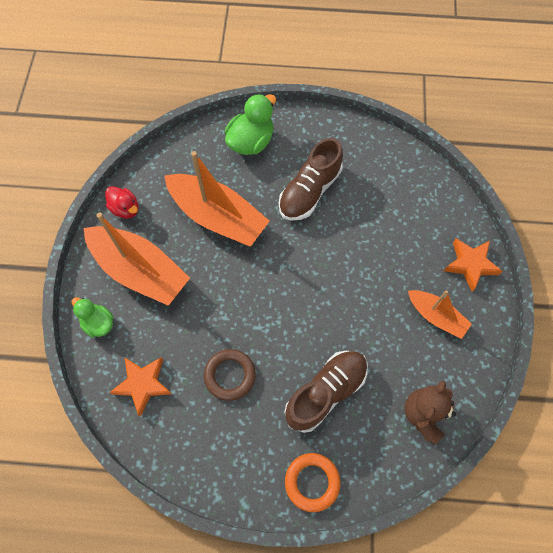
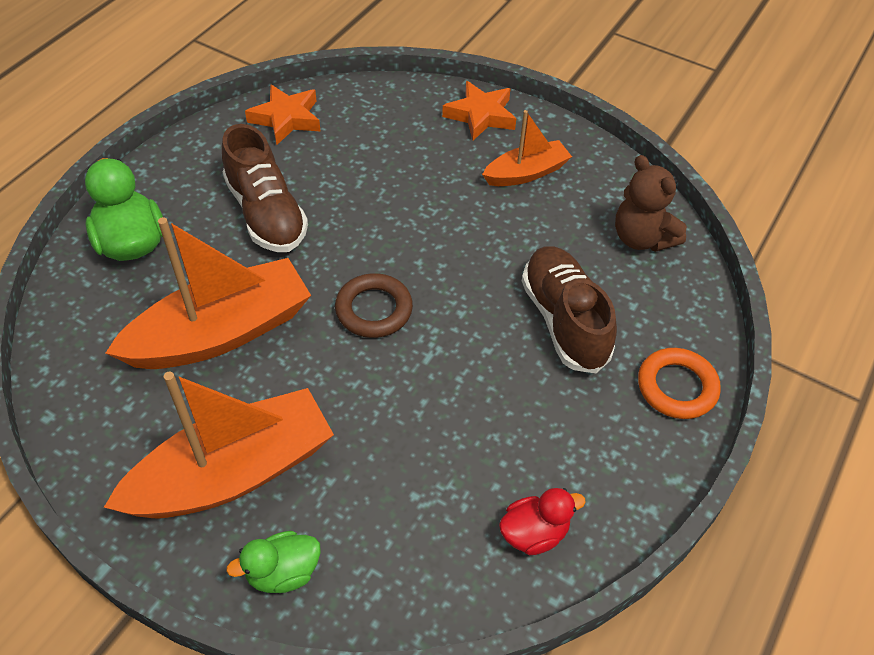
camera: 65 degrees left, 15 degrees down
(125, 209) = (104, 451): red duck -> red duck (534, 533)
(143, 384) = (429, 543): orange star -> orange star (286, 118)
(230, 375) = (480, 420): brown ring -> brown ring (374, 310)

